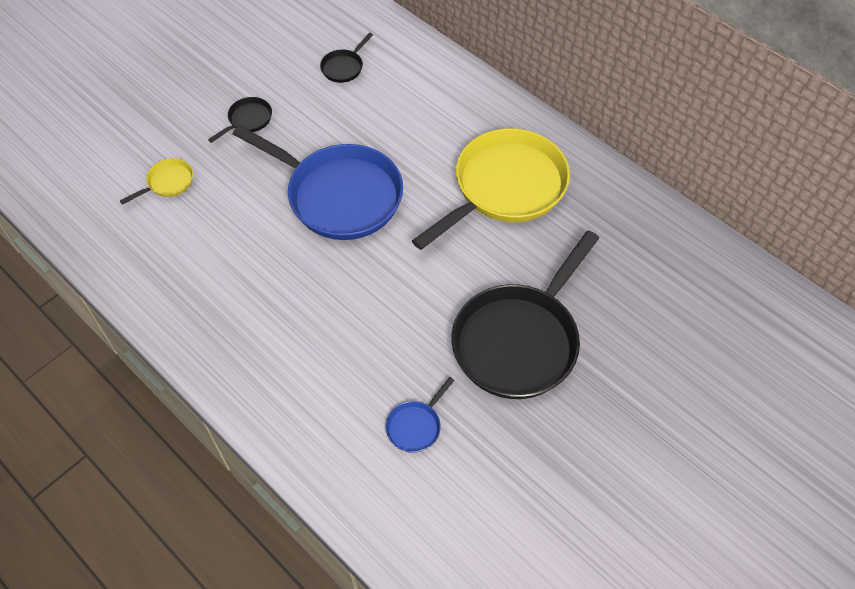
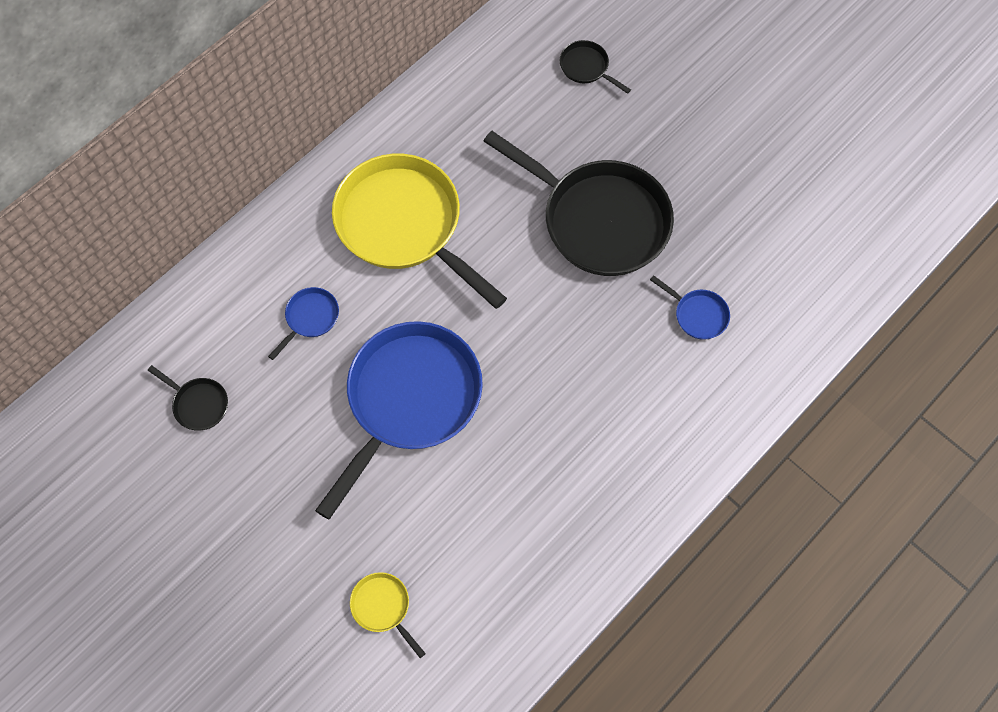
camera: 90 degrees left, 10 degrees up
(248, 120) = (282, 517): black pan -> black pan (586, 67)
(415, 128) = (310, 318): none -> blue pan

